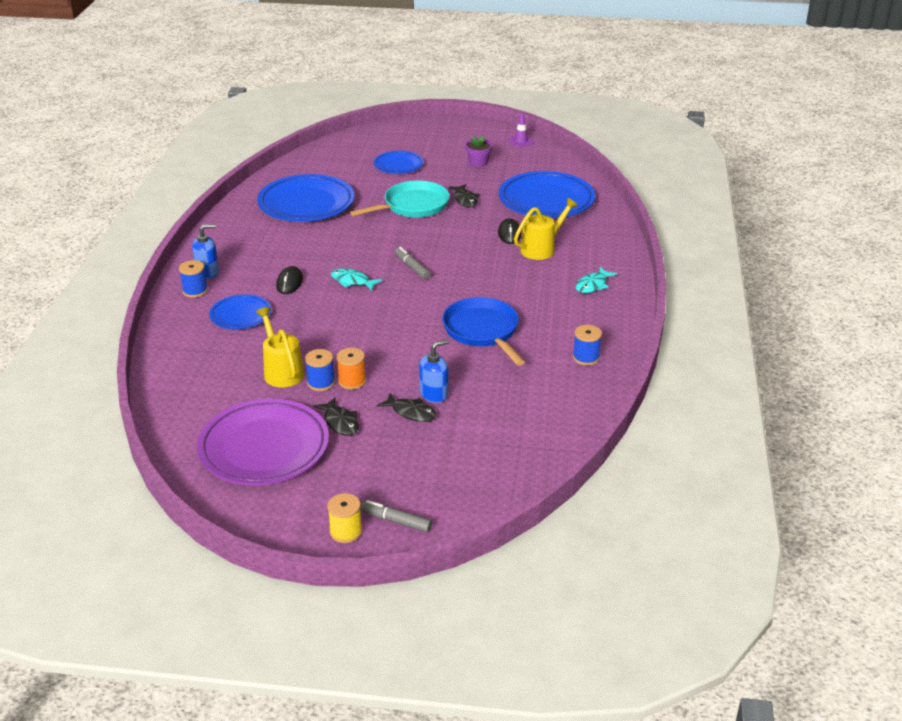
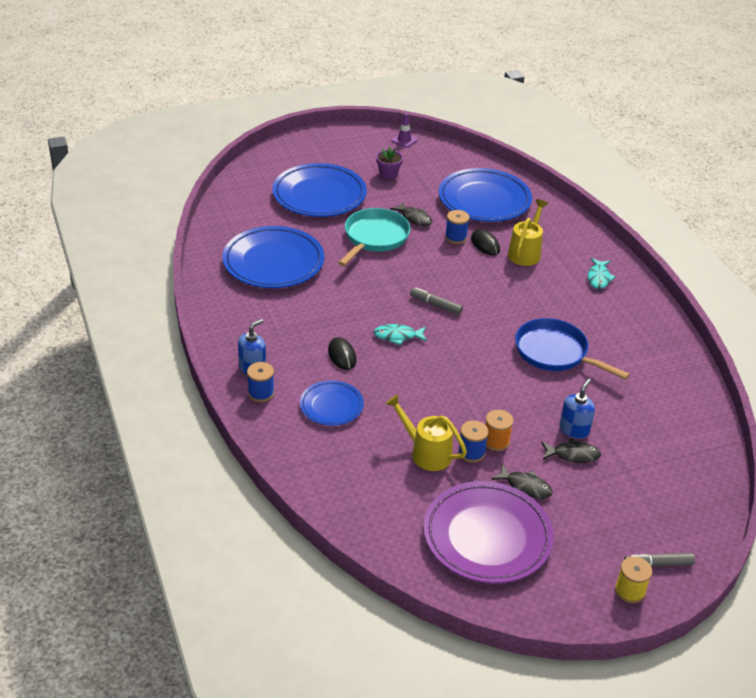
camera: 30 degrees left, 5 degrees up
(398, 165) = (319, 195): blue plate -> blue plate, size x1.82
(586, 357) = (656, 352): blue spool -> blue spool (456, 237)

